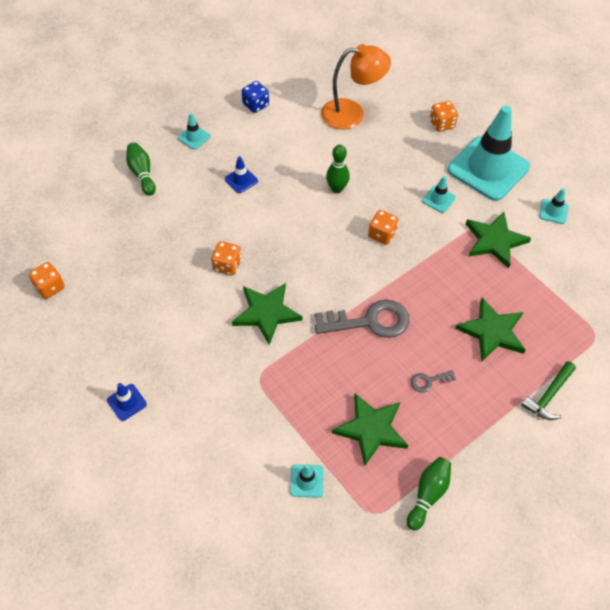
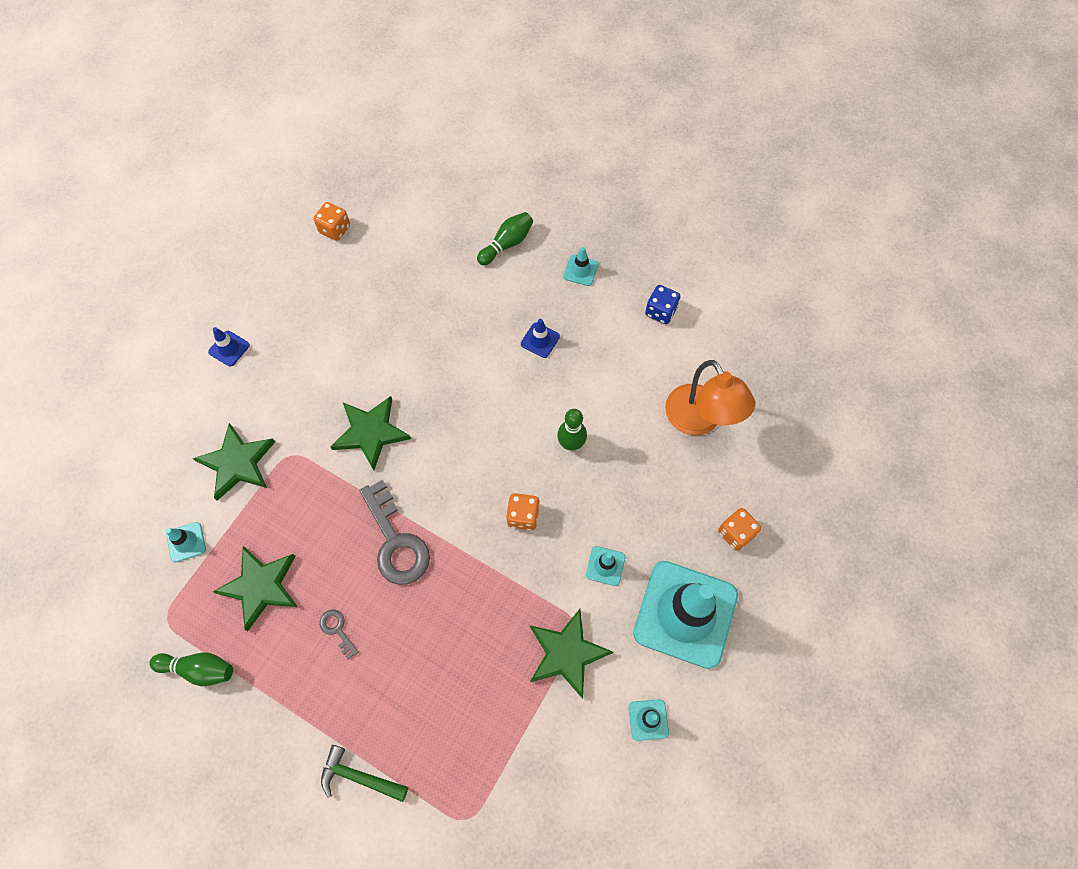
camera: 70 degrees right, 10 degrees up
(227, 265) = (418, 372): orange dice -> none
(492, 331) = (428, 685): green star -> green star (237, 463)

